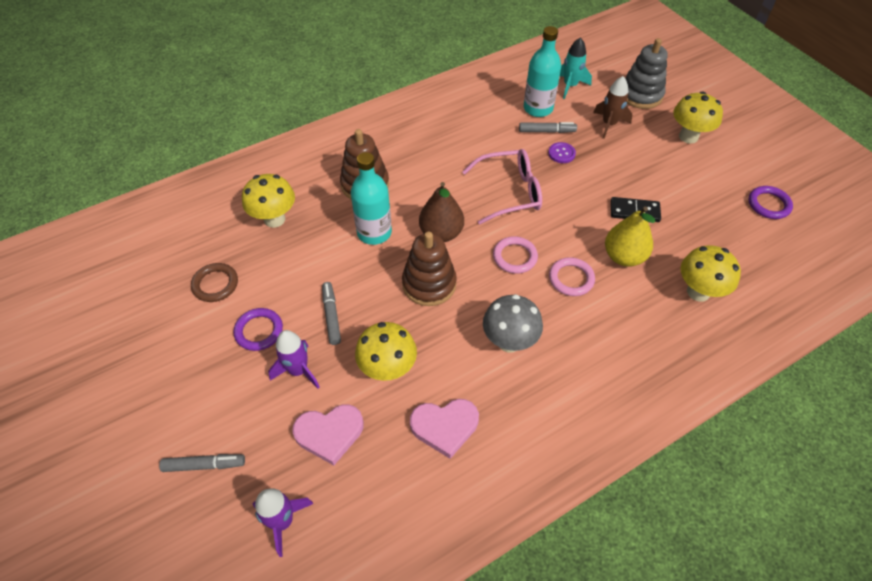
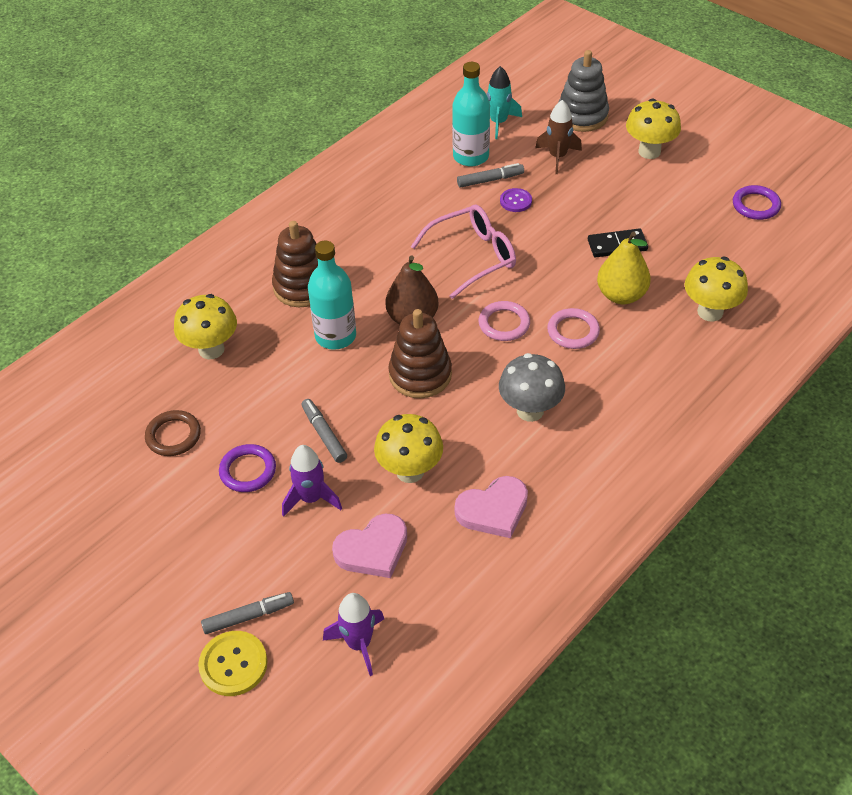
camera: 15 degrees left, 5 degrees down
(173, 507) = (233, 664): none -> yellow button

